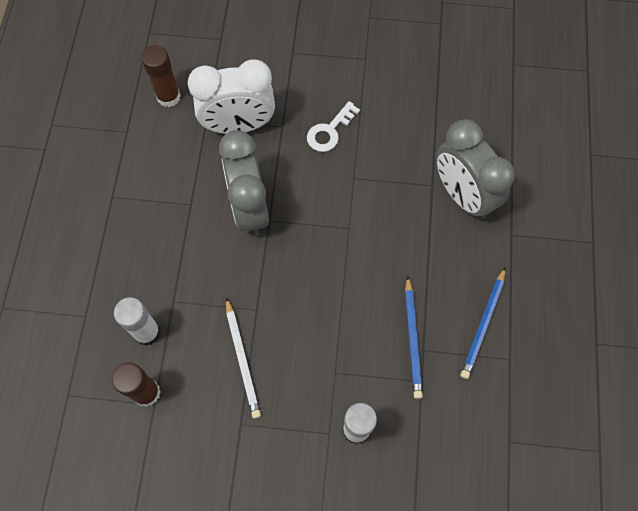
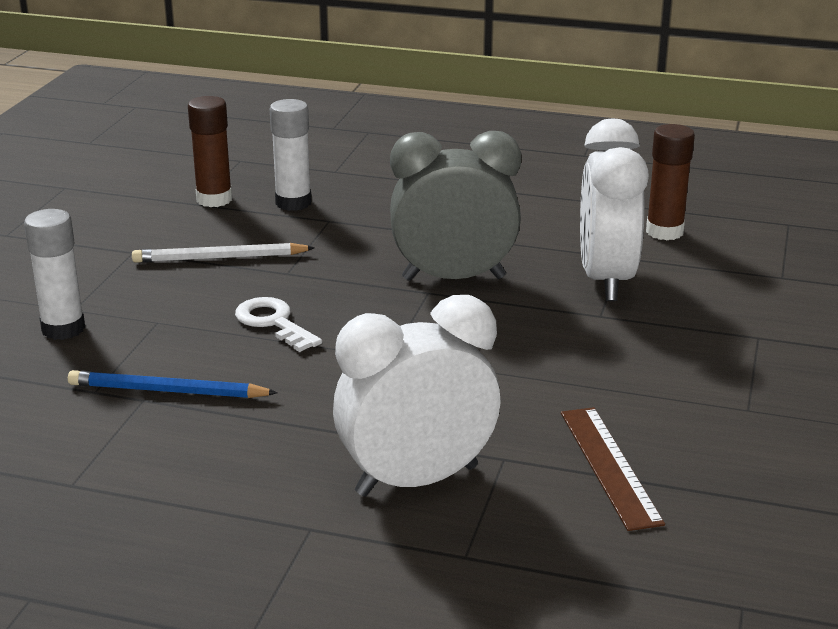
camera: 100 degrees right, 40 degrees down
(329, 131) = (584, 356): white key -> white key (273, 322)
(429, 114) = (610, 466): none -> brown ruler
(462, 195) = (417, 480): grey clock -> white clock
(483, 324) = (150, 465): blue pencil -> none

